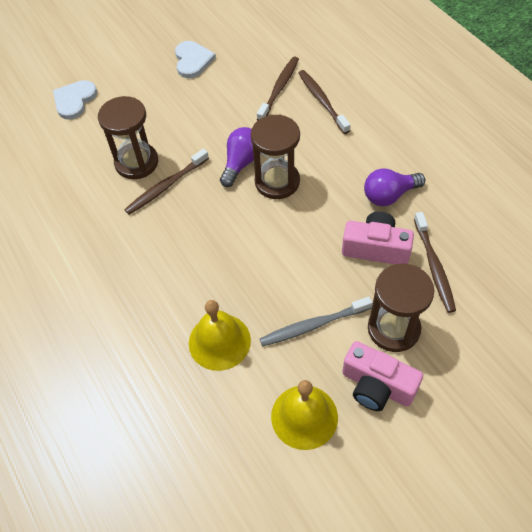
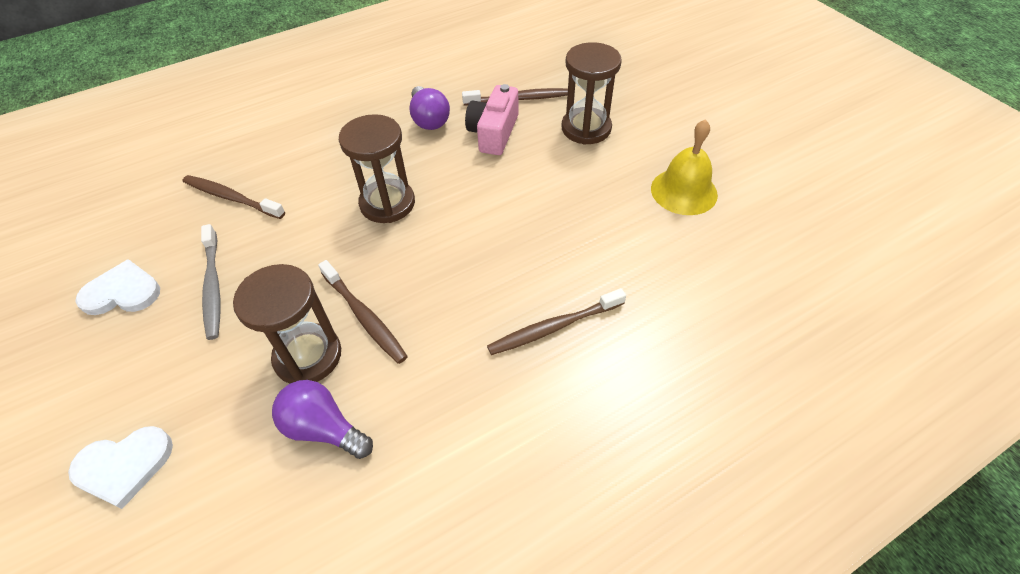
camera: 90 degrees left, 5 degrees down
(74, 100) = (124, 466): white heart -> white heart turned 45 degrees counterclockwise
(219, 341) = (605, 256): yellow bell -> none
(241, 163) = (347, 236): purple light bulb -> purple light bulb (324, 428)
(313, 325) = (583, 181): grey toothbrush -> grey toothbrush (213, 286)
(322, 101) = (272, 161): brown toothbrush -> brown toothbrush (553, 327)
(377, 386) = (646, 143): pink camera -> none

